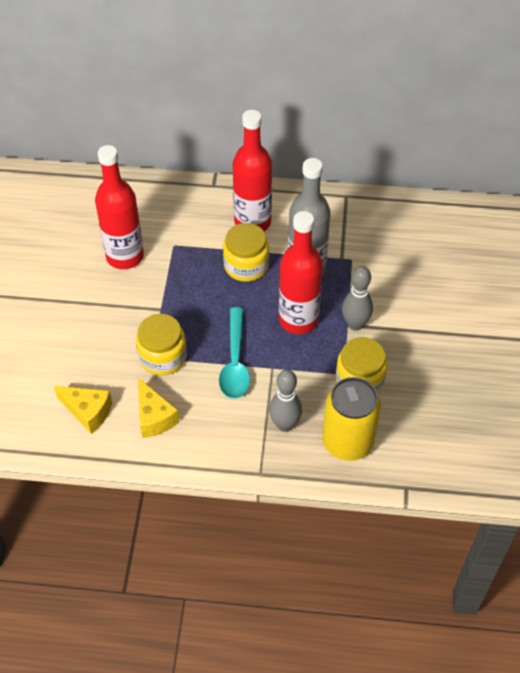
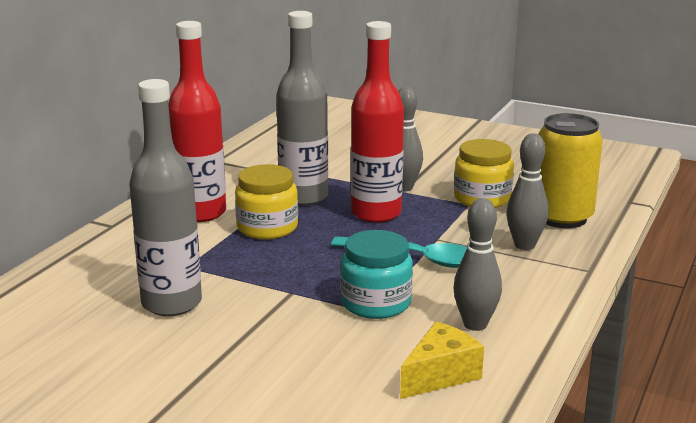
camera: 70 degrees left, 30 degrees down
(125, 256) = (171, 303): red bottle -> grey bottle
(154, 417) = (475, 324): yellow cheese -> grey bowling pin
(163, 357) = (376, 303): yellow jar -> turquoise jar

